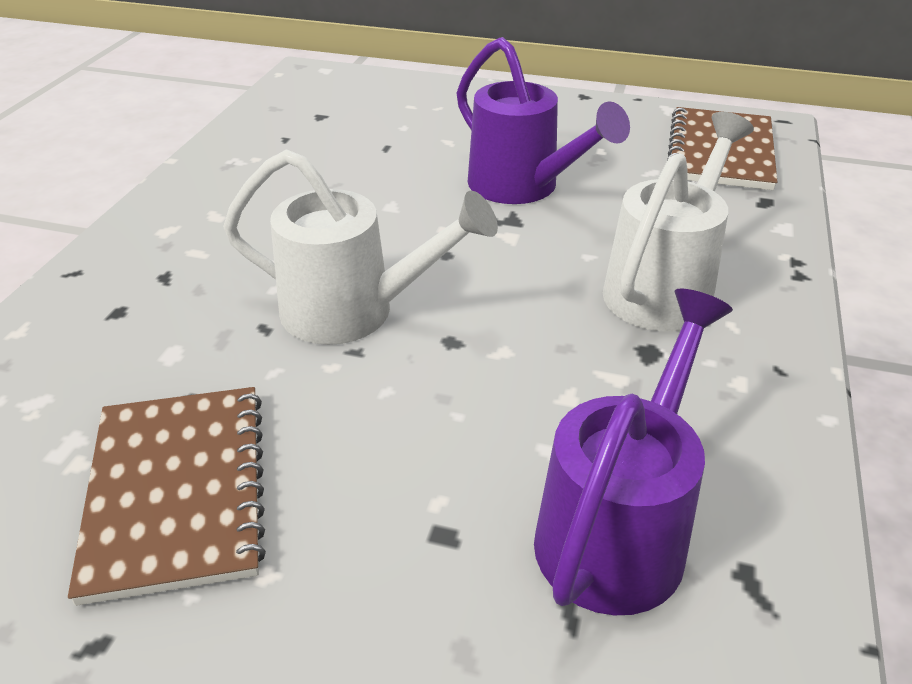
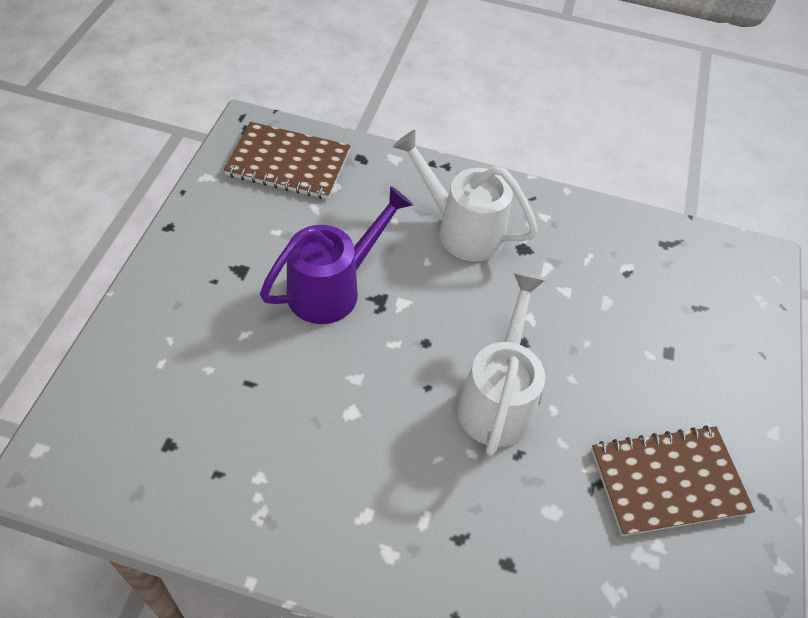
camera: 95 degrees left, 15 degrees up
(619, 529) = (651, 283): purple watering can -> none

